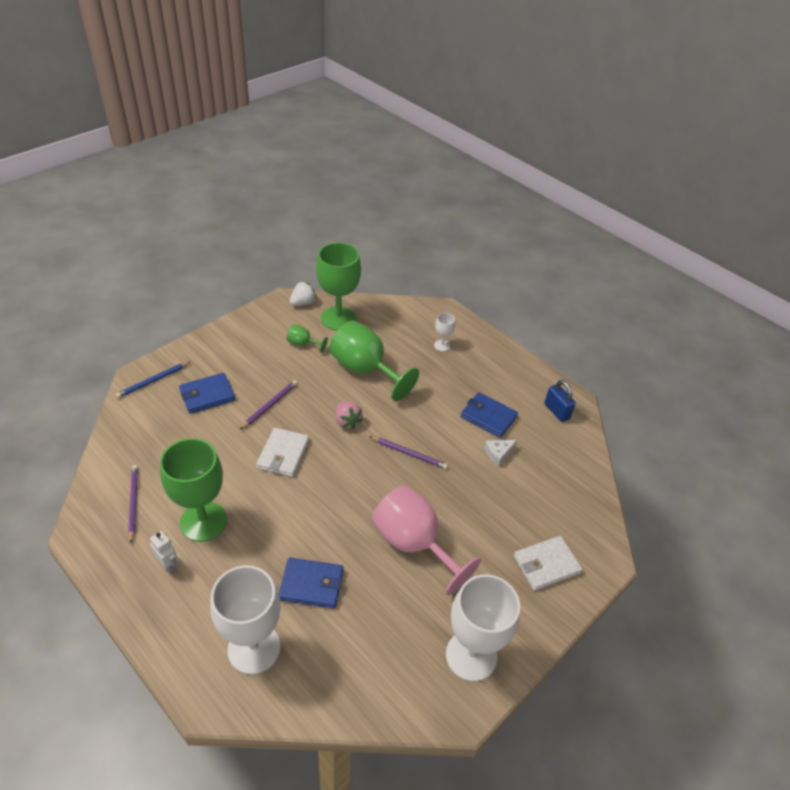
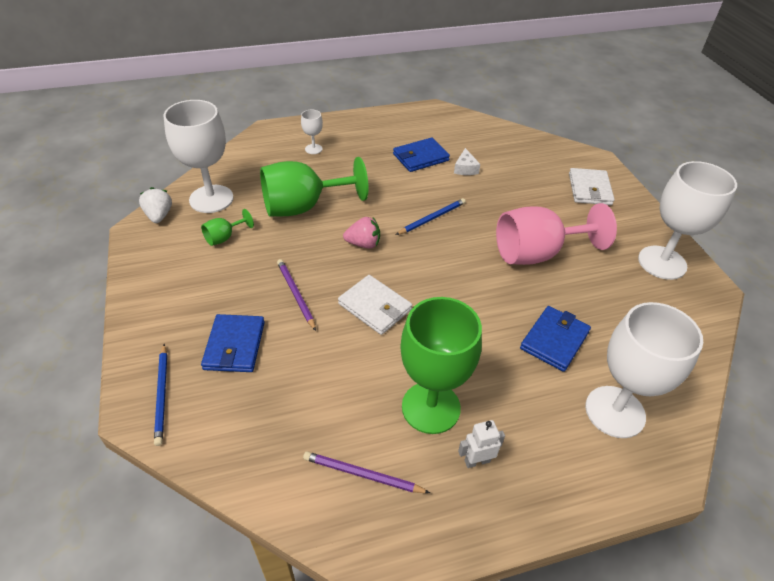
camera: 60 degrees left, 0 degrees up
(338, 318) = (211, 199): green goblet -> white goblet
(409, 453) = (432, 218): purple pencil -> blue pencil
(556, 411) = (440, 122): blue padlock -> none

